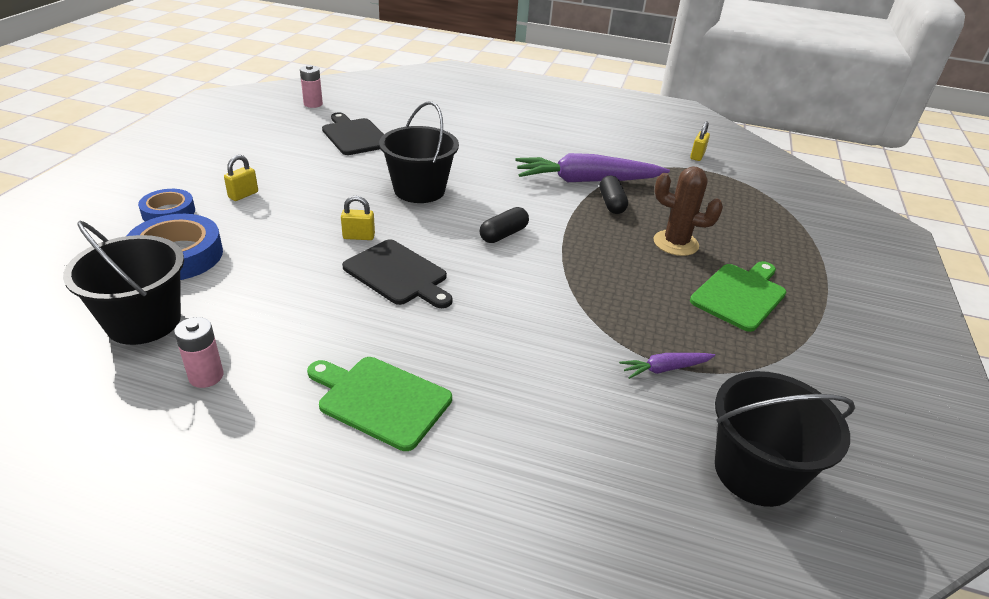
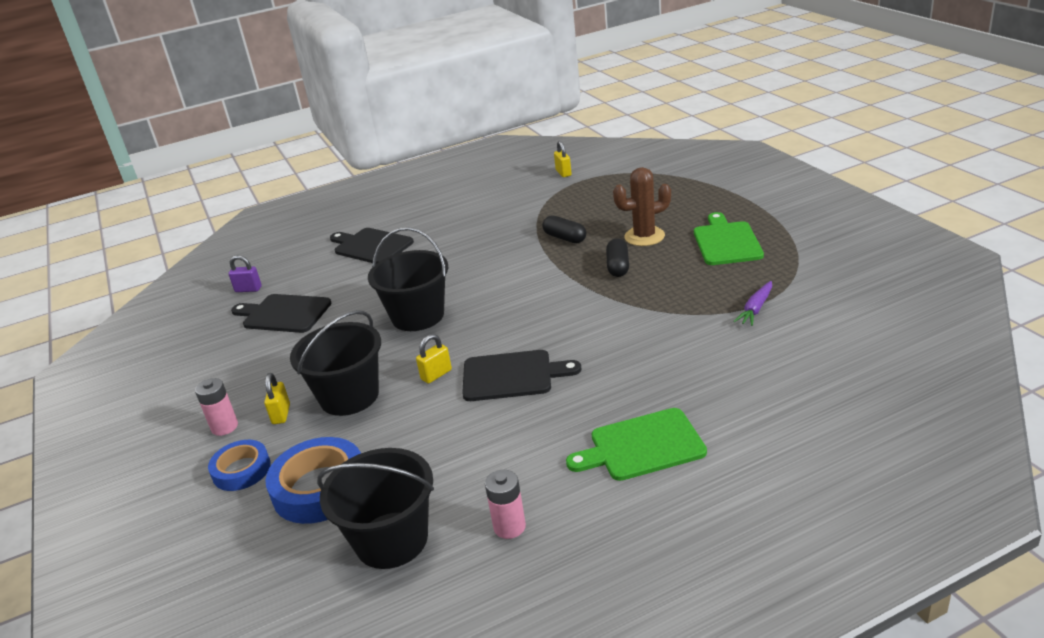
camera: 35 degrees left, 5 degrees down
(313, 104) = (191, 314): pink battery -> pink battery (224, 427)
(365, 109) = (248, 289): none -> purple padlock
(476, 126) = (371, 246): none -> black cutting board
(503, 234) = (533, 303): black capsule -> black capsule (618, 266)
(587, 180) = (522, 233): purple carrot -> none
(755, 472) = (872, 324): black bucket -> black bucket (349, 396)

